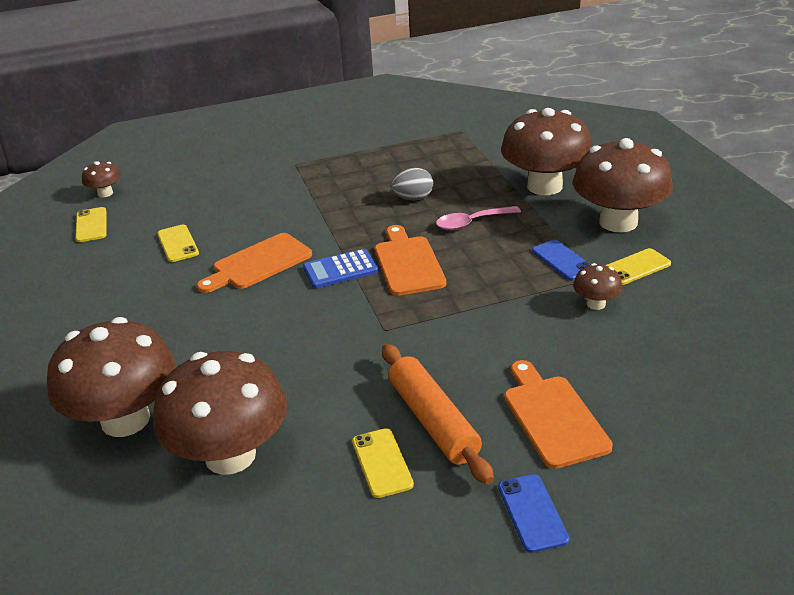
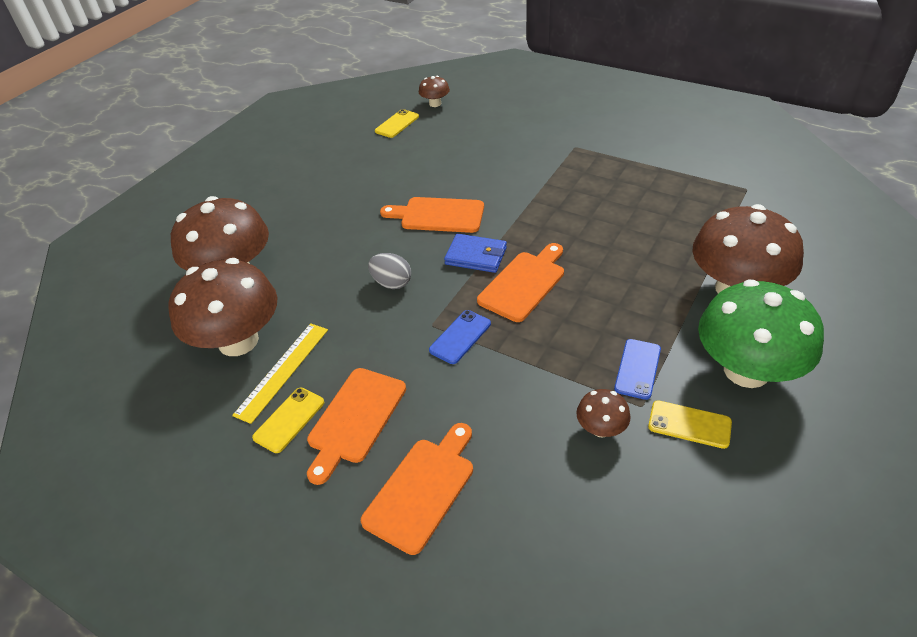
camera: 50 degrees right, 10 degrees up
(177, 244) = (418, 168): yellow phone -> none
(315, 441) = (283, 371): none -> yellow ruler
(340, 269) = (476, 256): blue calculator -> blue wallet
(413, 198) = (611, 230): grey egg -> grey egg (392, 283)
(433, 421) = (355, 419): orange rolling pin -> orange cutting board
(471, 223) = (621, 282): pink spoon -> none
(532, 513) = (303, 542): blue phone -> blue phone (460, 337)
(618, 222) = (746, 370): brown mushroom -> green mushroom

